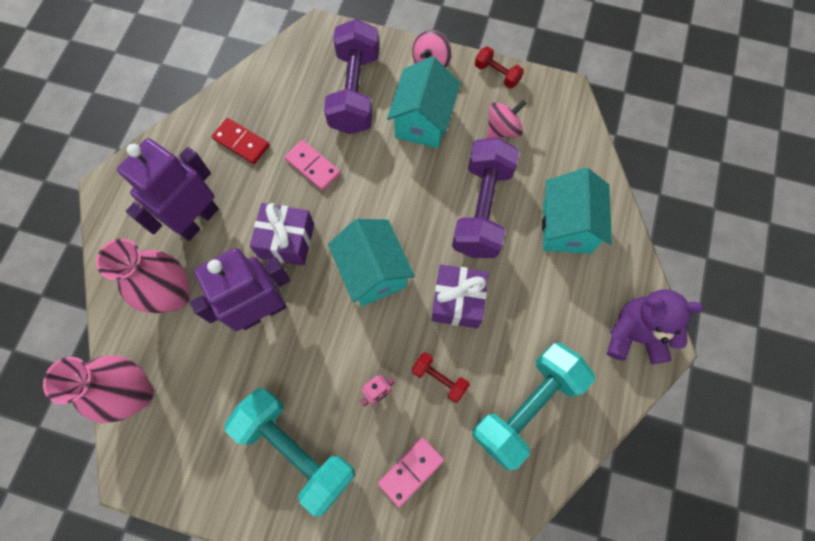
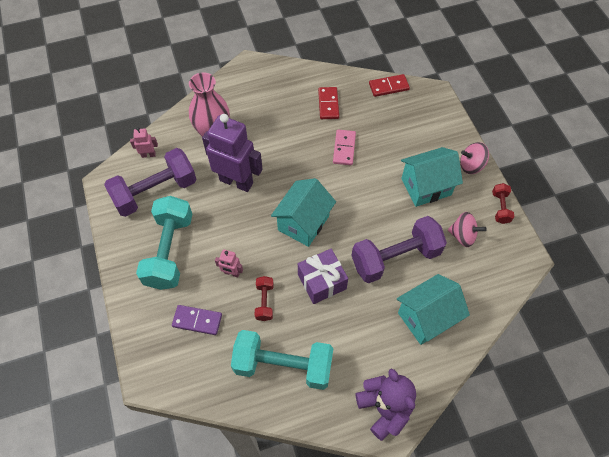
camera: 55 degrees right, 10 degrees down
(136, 394) = (148, 155): pink vase -> pink robot
(197, 220) = (265, 116): purple robot -> none
(271, 67) = (388, 87): none -> red domino
(286, 241) = (287, 166): purple gift -> none
(355, 92) = (412, 138): purple dumbbell -> purple dumbbell (155, 192)
(410, 471) = (197, 320): pink domino -> purple domino

